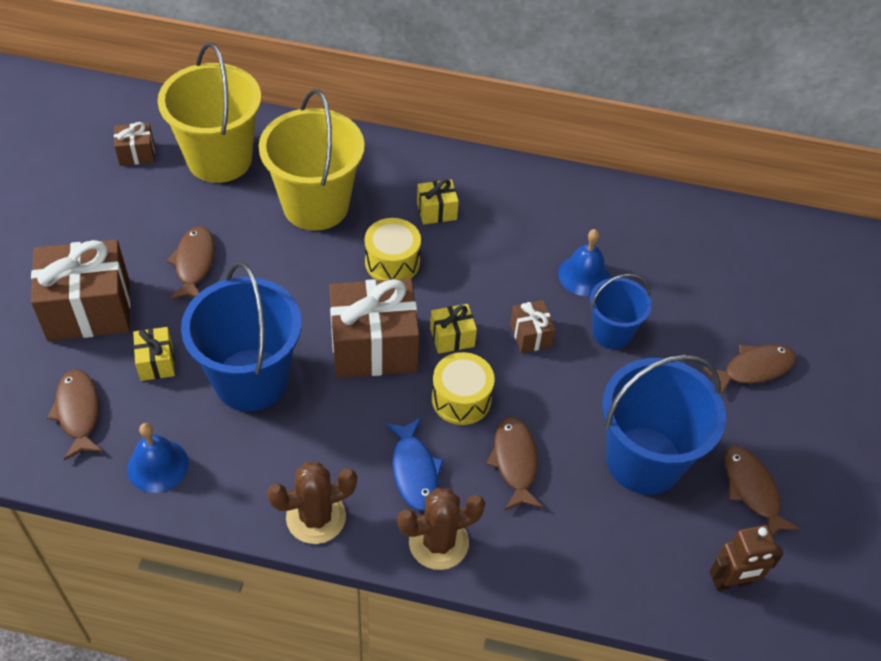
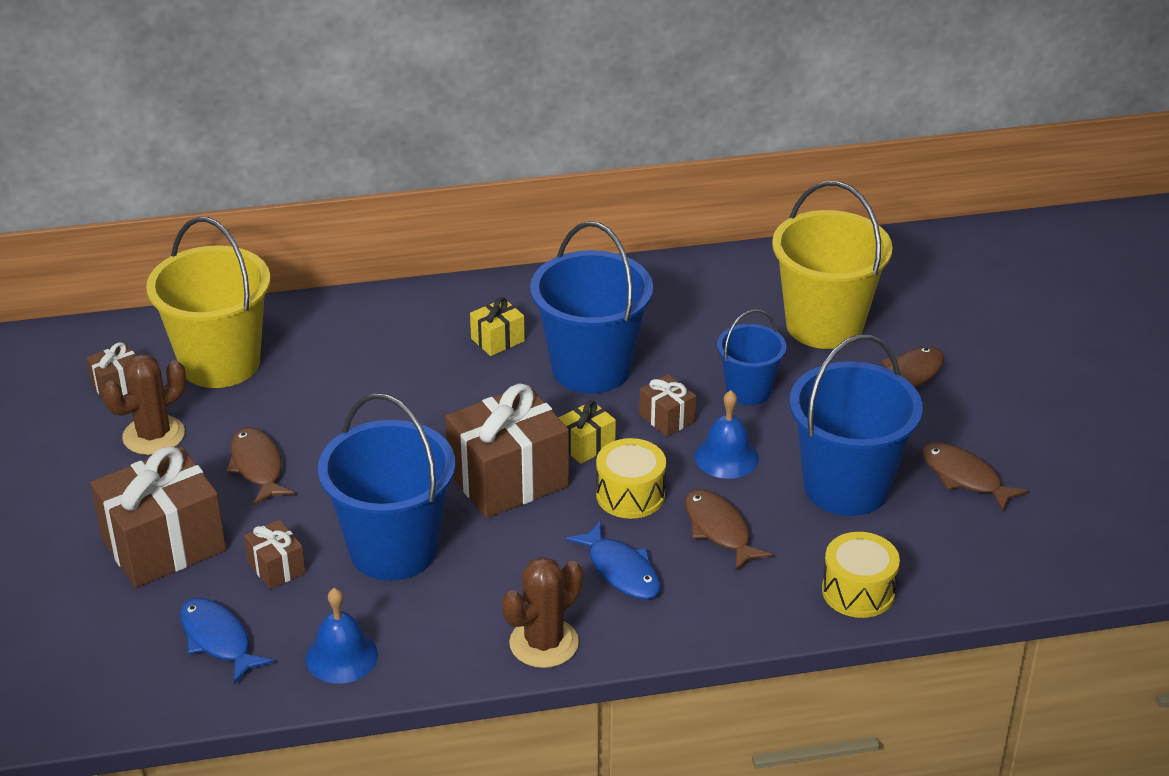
camera: 20 degrees left, 15 degrees down
(78, 412) = (218, 640): brown fish -> blue fish
(156, 362) = (276, 567): yellow gift -> brown gift
(315, 205) = (360, 373): yellow bucket -> yellow bucket (824, 325)
(392, 262) = (479, 399): yellow drum -> yellow drum (858, 591)
(438, 542) = (685, 621): brown cactus -> brown cactus (153, 435)
(495, 264) = (591, 368): none -> blue bucket
(584, 275) = (689, 350): blue bell -> blue bell (726, 457)
(731, 582) = (989, 556): brown robot -> none

